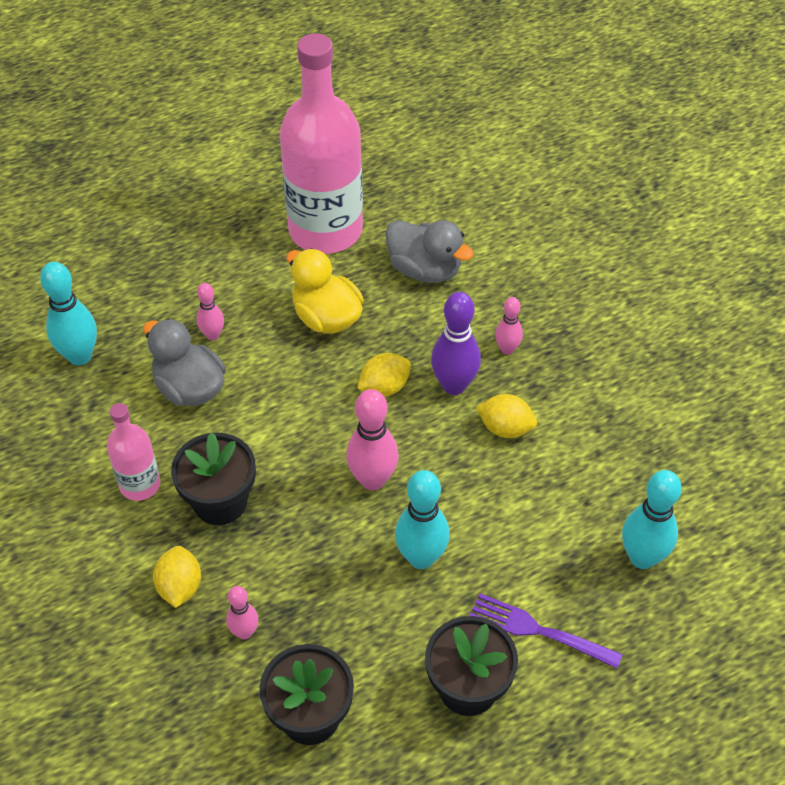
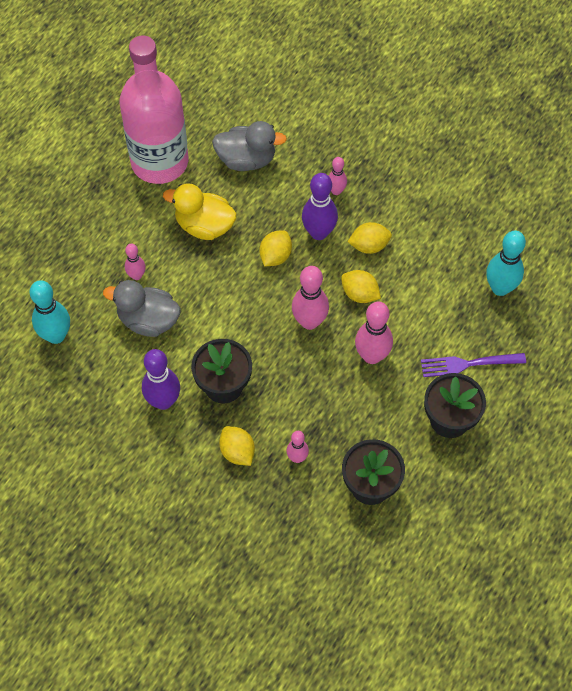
camera: 30 degrees left, 10 degrees up
(140, 484) = (163, 401): pink bottle -> purple bowling pin
(421, 557) = (372, 356): turquoise bowling pin -> pink bowling pin
(456, 478) = (359, 294): none -> yellow lemon

